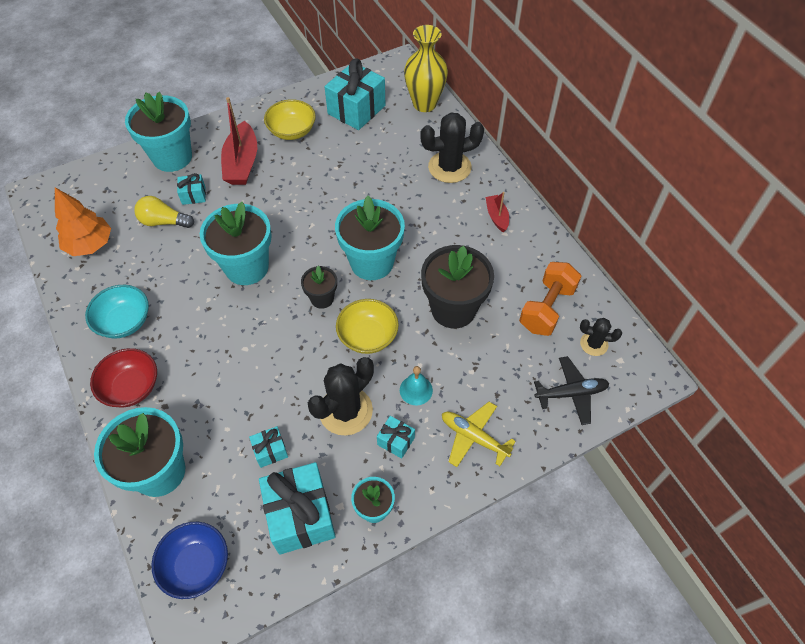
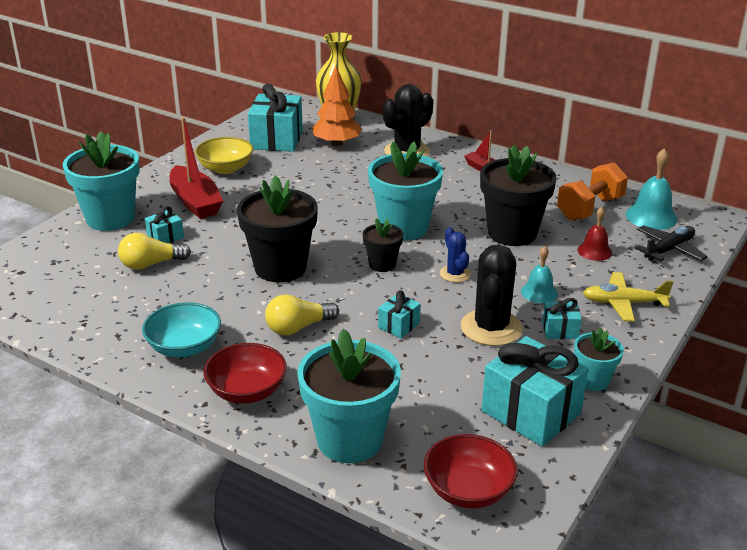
camera: 30 degrees left, 25 degrees down
(90, 245) = (78, 305): orange tree -> orange tree (337, 143)
(196, 565) = (468, 490): blue bowl -> red bowl
(210, 339) = (298, 327): none -> yellow light bulb
(246, 267) = (280, 268): turquoise flower pot -> black flower pot
(270, 451) = (450, 381): turquoise gift -> turquoise gift (399, 325)
(368, 336) = (455, 274): yellow bowl -> blue cactus
(504, 364) = (594, 251): none -> red bell
(547, 308) = (589, 208): orange dumbbell -> orange dumbbell turned 45 degrees clockwise
(594, 344) = (651, 216): black cactus -> turquoise bell

